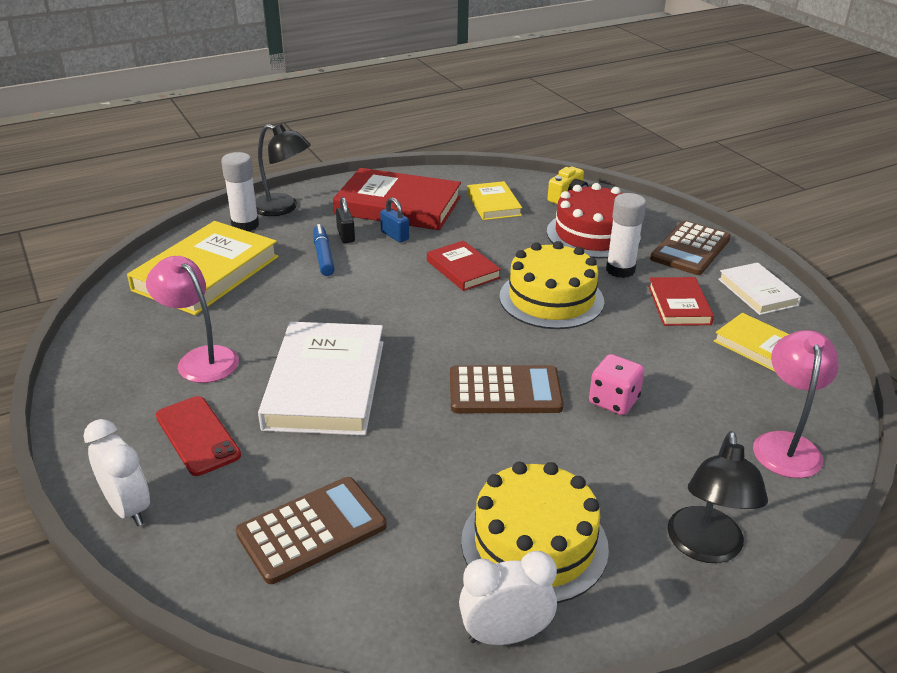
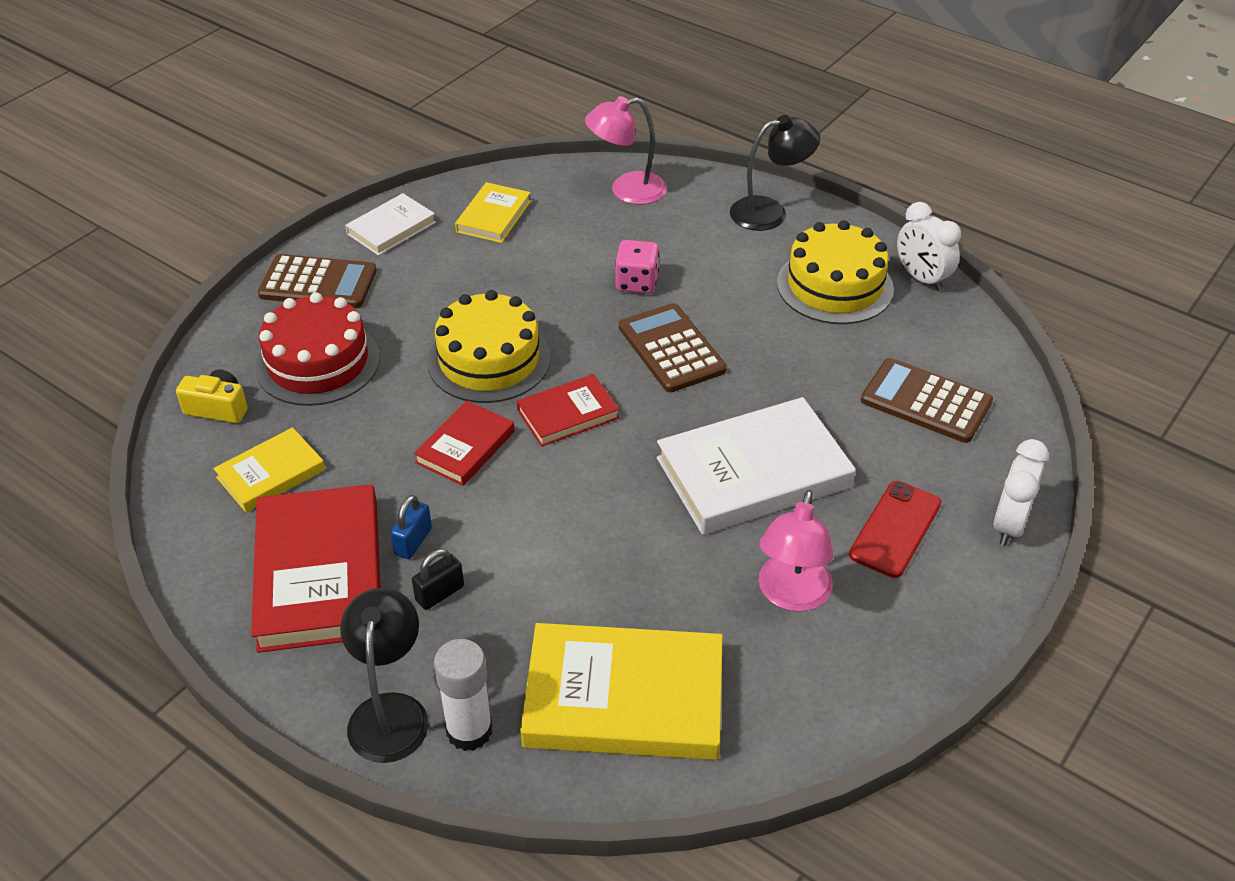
camera: 115 degrees left, 10 degrees up
(323, 256) = (507, 592): blue marker -> none
(620, 270) = (396, 324): white glue stick -> none
(679, 305) = (447, 272): red book -> red book (568, 414)

